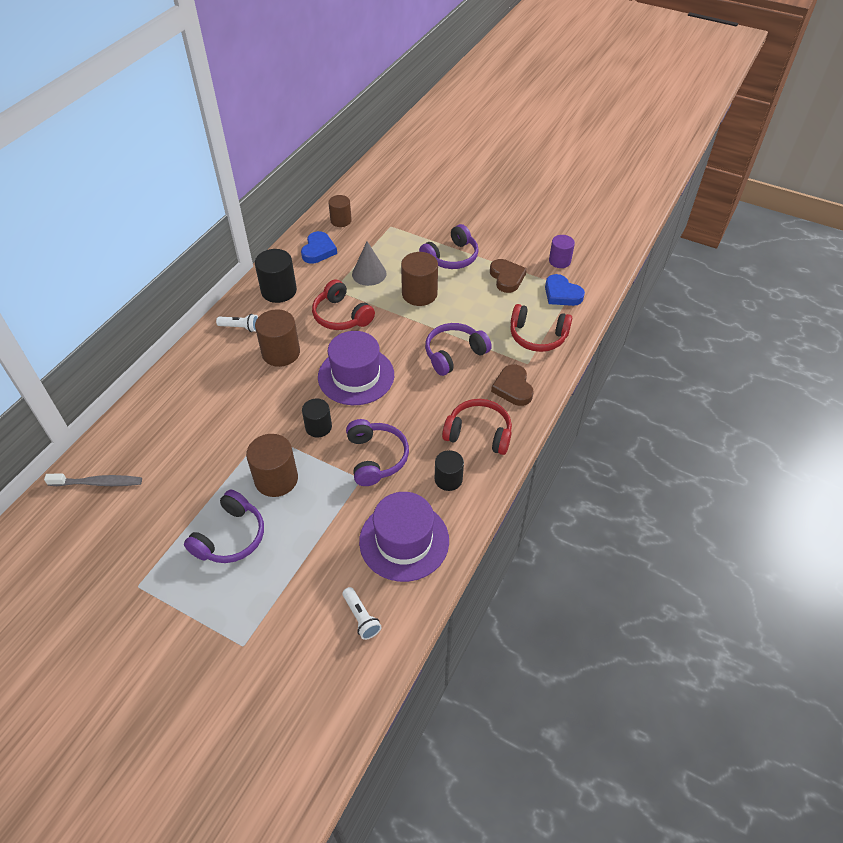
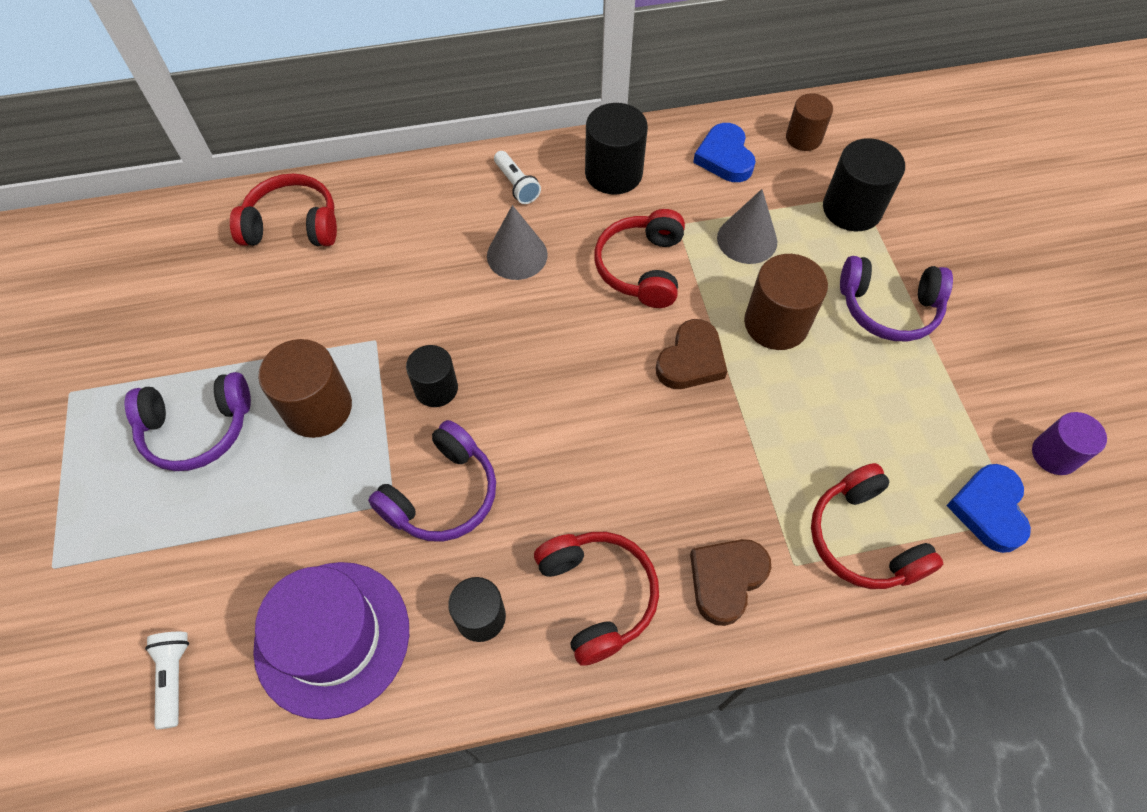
camera: 50 degrees right, 10 degrees up
(98, 483) = (181, 243): grey toothbrush -> none
(150, 427) = (293, 225): none -> red headphones
(281, 353) = (517, 255): brown cylinder -> grey cone
(318, 250) = (725, 157): blue heart -> blue heart turned 105 degrees clockwise
(356, 376) = (557, 364): purple hat -> none
(361, 617) = (174, 677): white flashlight -> white flashlight turned 150 degrees clockwise
(394, 233) = (852, 209): none -> black cylinder
(454, 354) = (711, 451): purple headphones -> none
(507, 278) = (932, 408): brown heart -> brown heart (691, 360)

